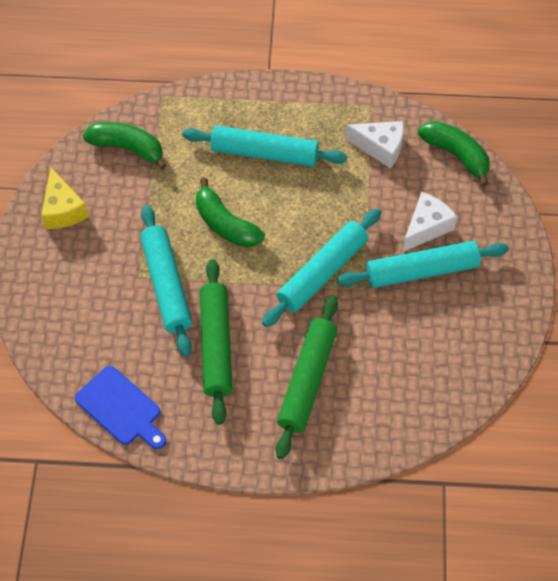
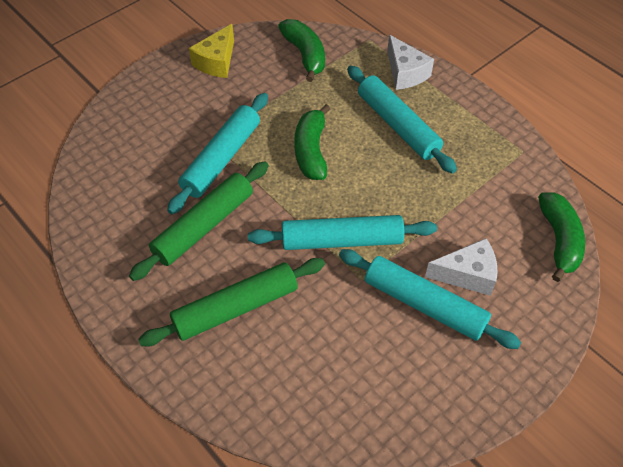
camera: 45 degrees right, 5 degrees down
(121, 408) = (92, 213): blue cutting board -> none
(380, 147) = (497, 187): white cheese -> white cheese (405, 73)

